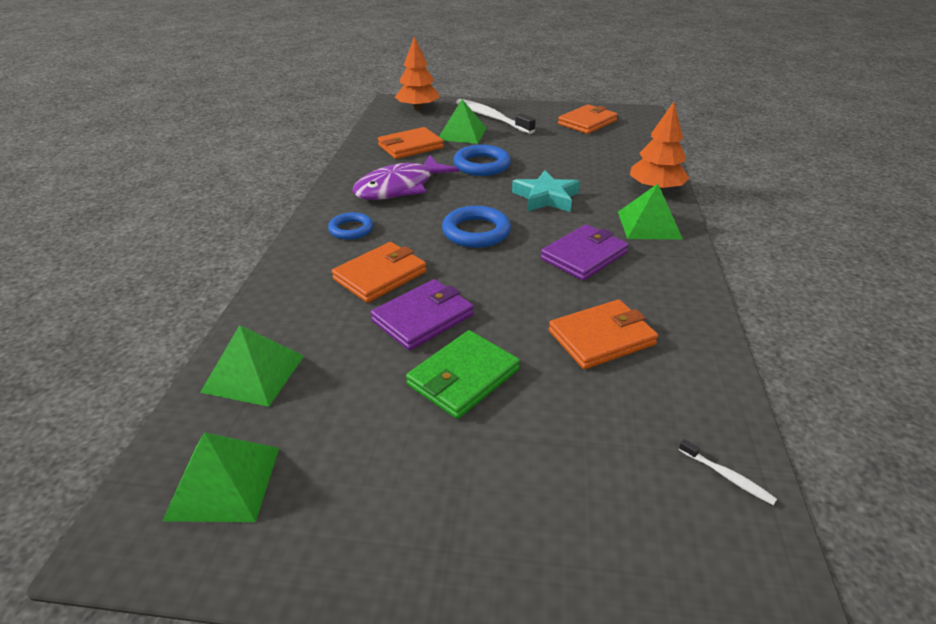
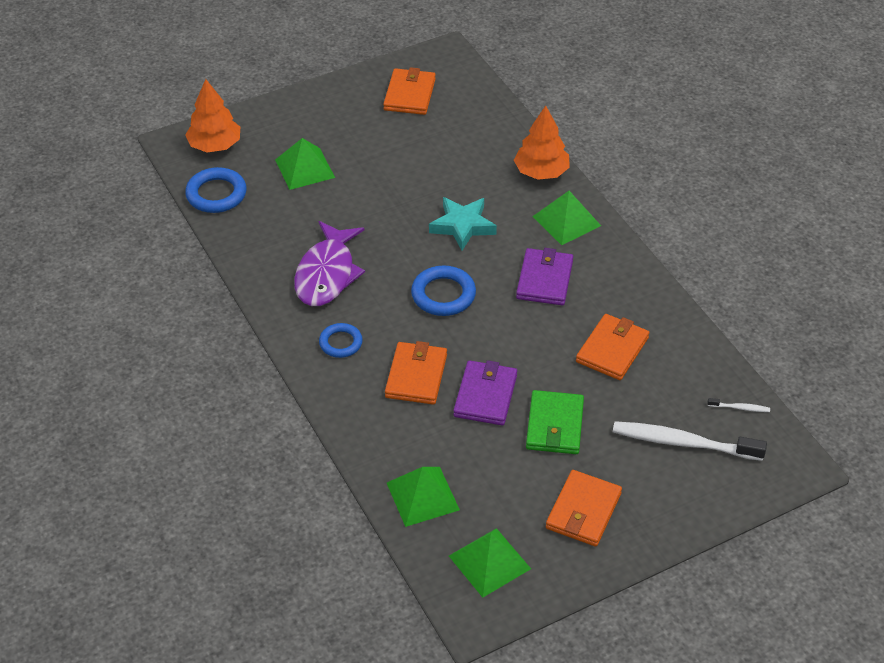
camera: 35 degrees left, 10 degrees up
(410, 146) = (275, 212): orange wallet -> orange wallet (583, 511)
(481, 165) = (369, 208): blue ring -> blue ring (216, 194)
(492, 118) = (309, 128): white toothbrush -> white toothbrush (684, 443)

